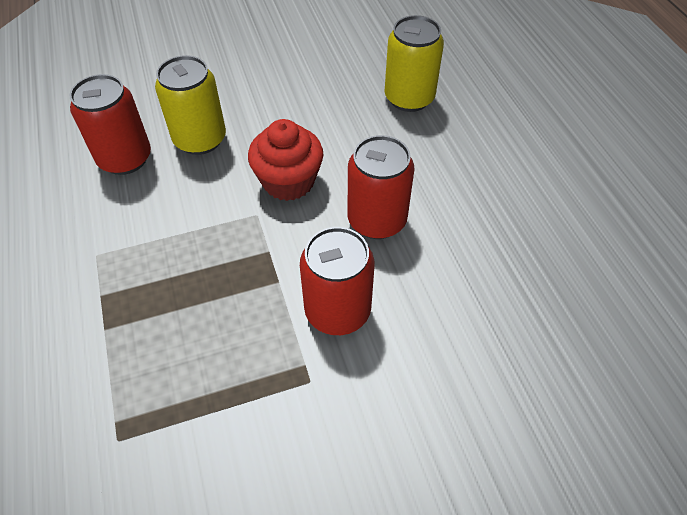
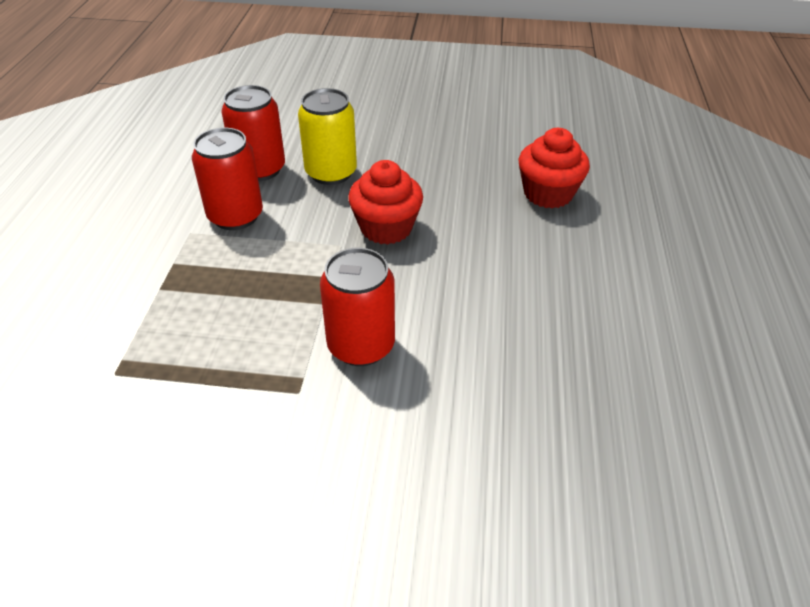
camera: 25 degrees right, 10 degrees down
(377, 220) = (447, 285): red can -> red can (235, 216)
(409, 98) = (548, 194): yellow can -> red cupcake

